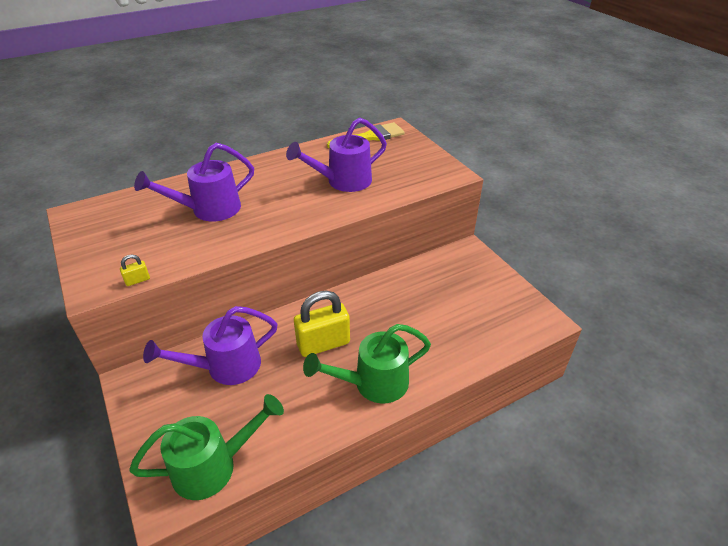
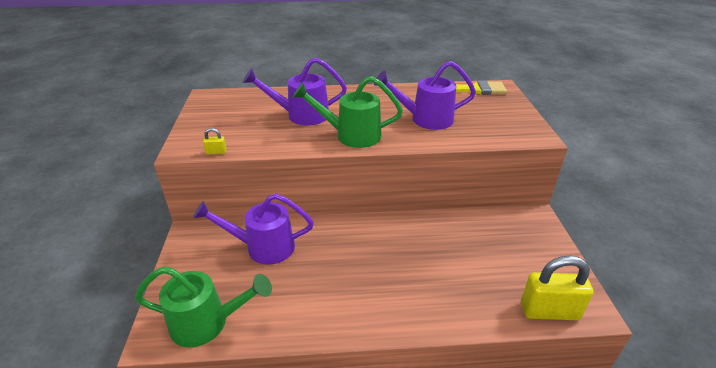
camera: 25 degrees right, 5 degrees down
(323, 344) = (352, 256): yellow padlock -> yellow padlock (549, 311)
(373, 383) = (377, 306): green watering can -> green watering can (351, 135)

